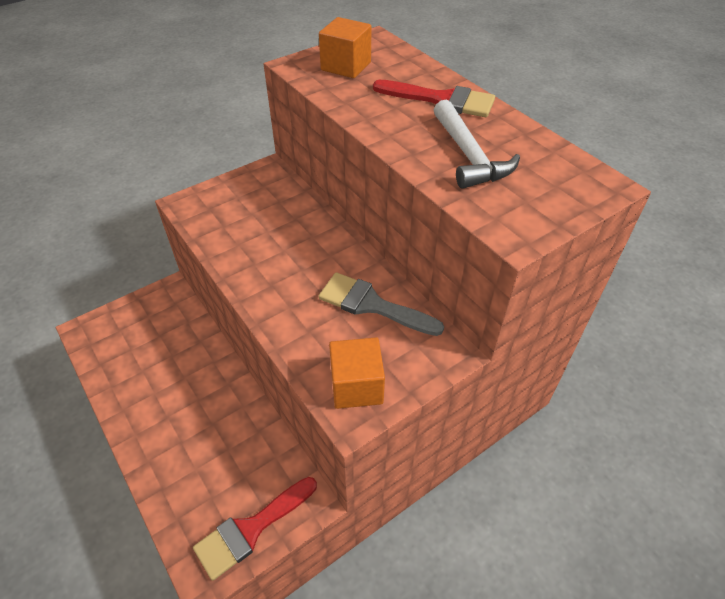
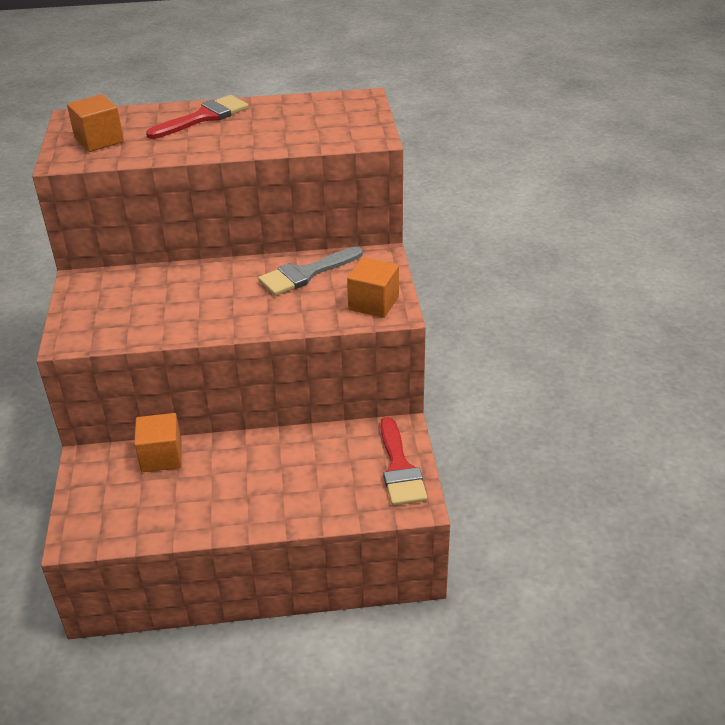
camera: 60 degrees left, 10 degrees down
(190, 333) = (161, 456): none -> orange cube
(469, 155) = (281, 128): white hammer -> none

